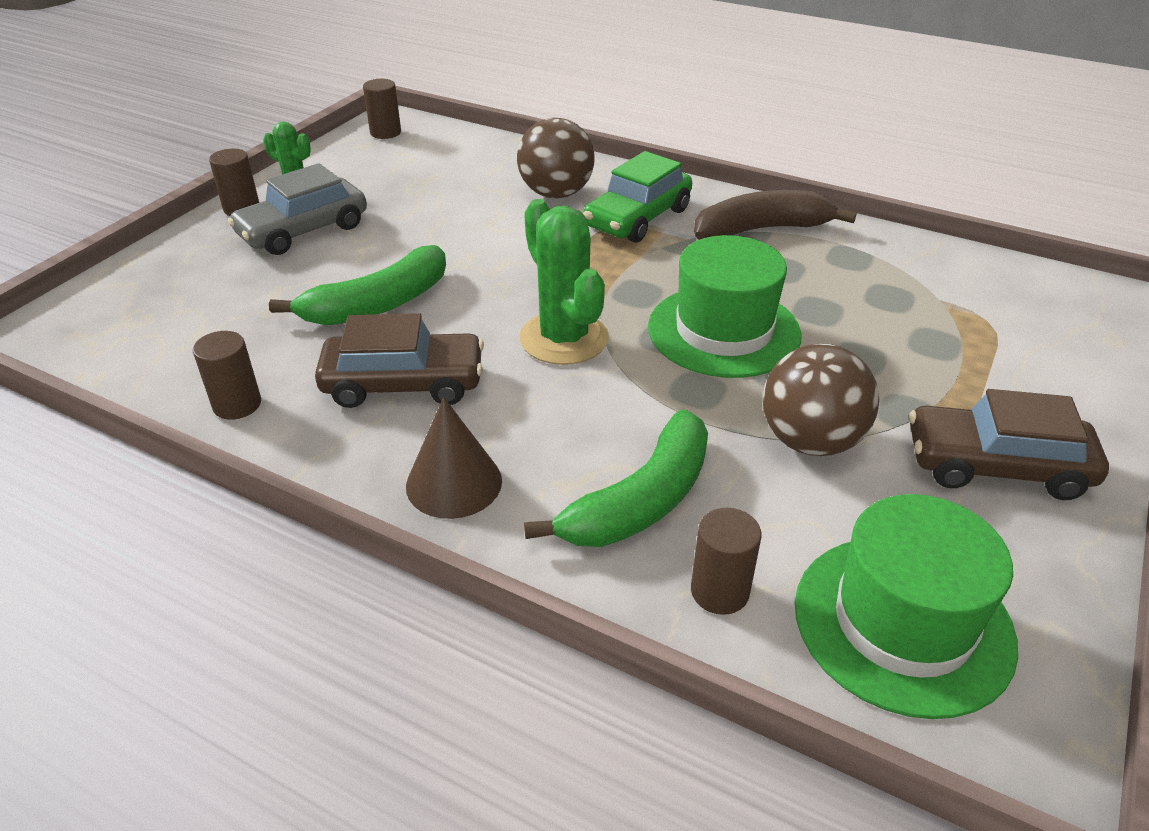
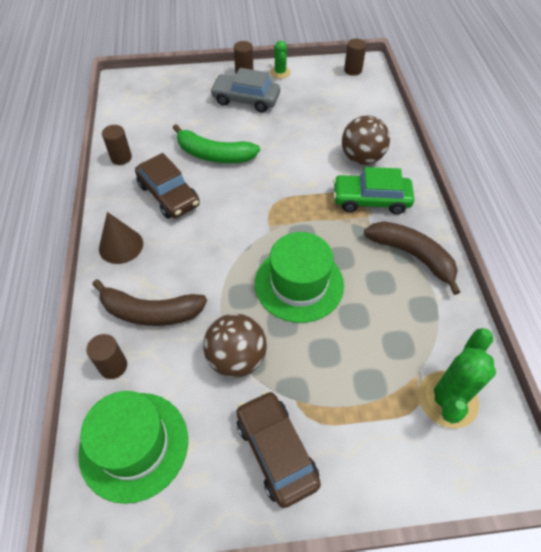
camera: 55 degrees right, 15 degrees up
(563, 338) = (241, 227): green cactus -> green cactus (447, 399)
(641, 501) = (150, 312): green banana -> brown banana

